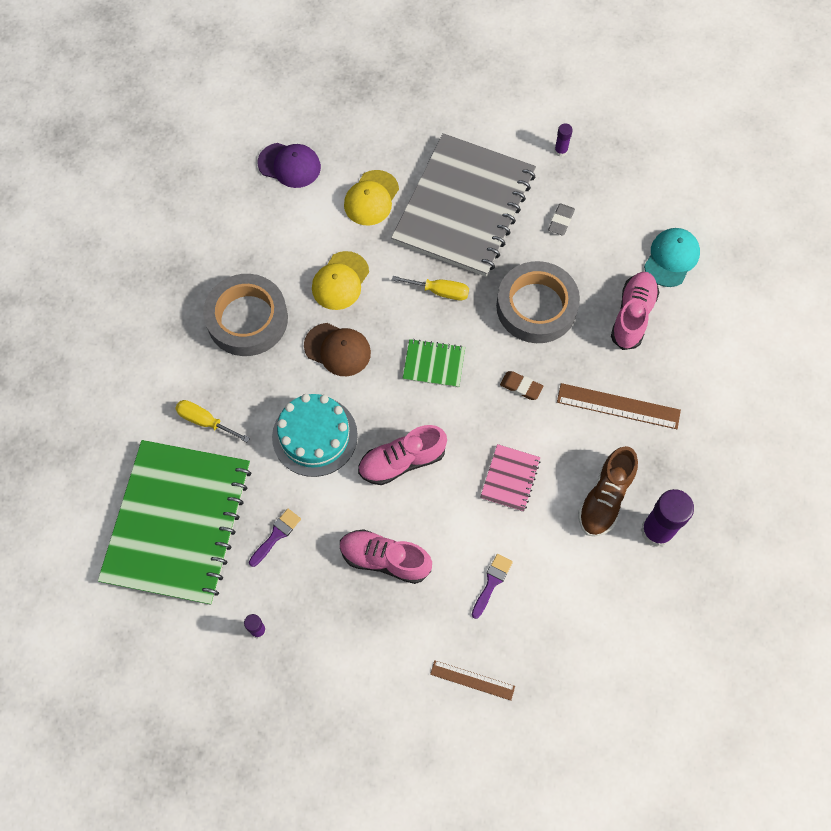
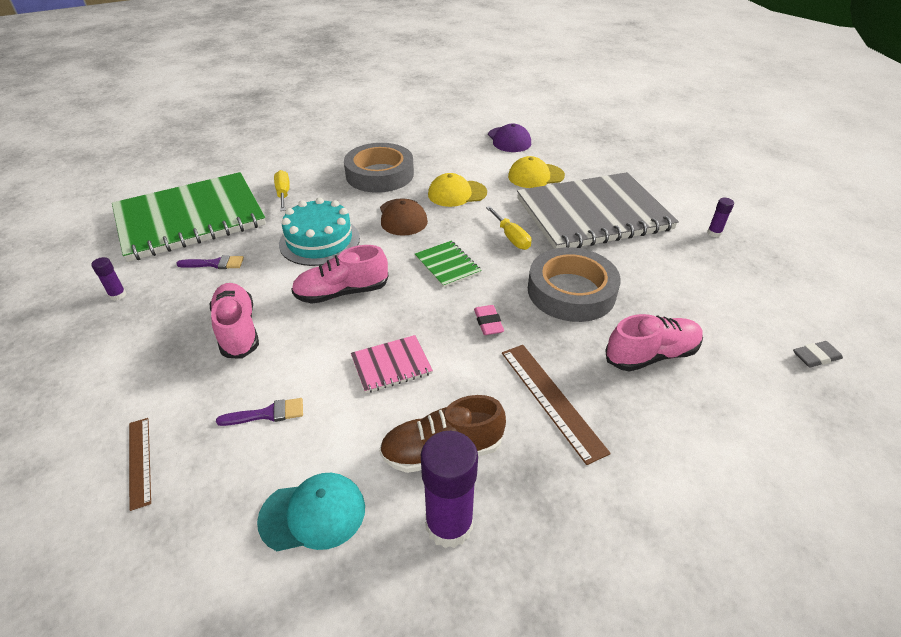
camera: 50 degrees right, 25 degrees down
(402, 461) = (342, 292): pink shoe -> pink shoe turned 45 degrees counterclockwise
(521, 387) = (488, 322): brown eraser -> pink eraser
(561, 221) = (662, 264): grey eraser -> grey eraser (816, 357)
(671, 258) = (743, 348): turquoise cap -> turquoise cap (313, 514)

